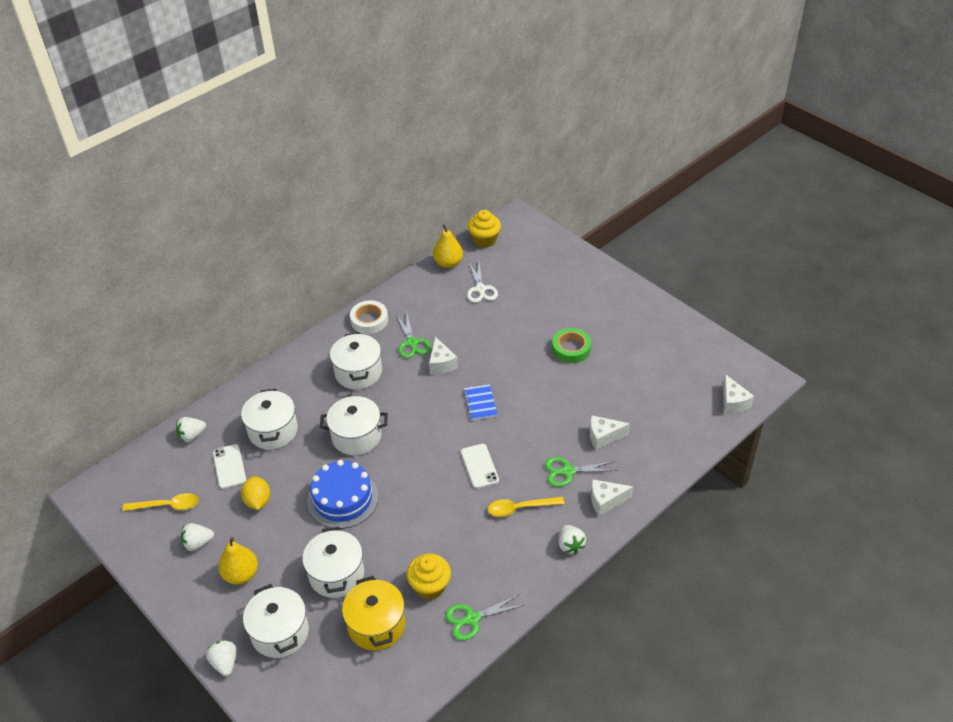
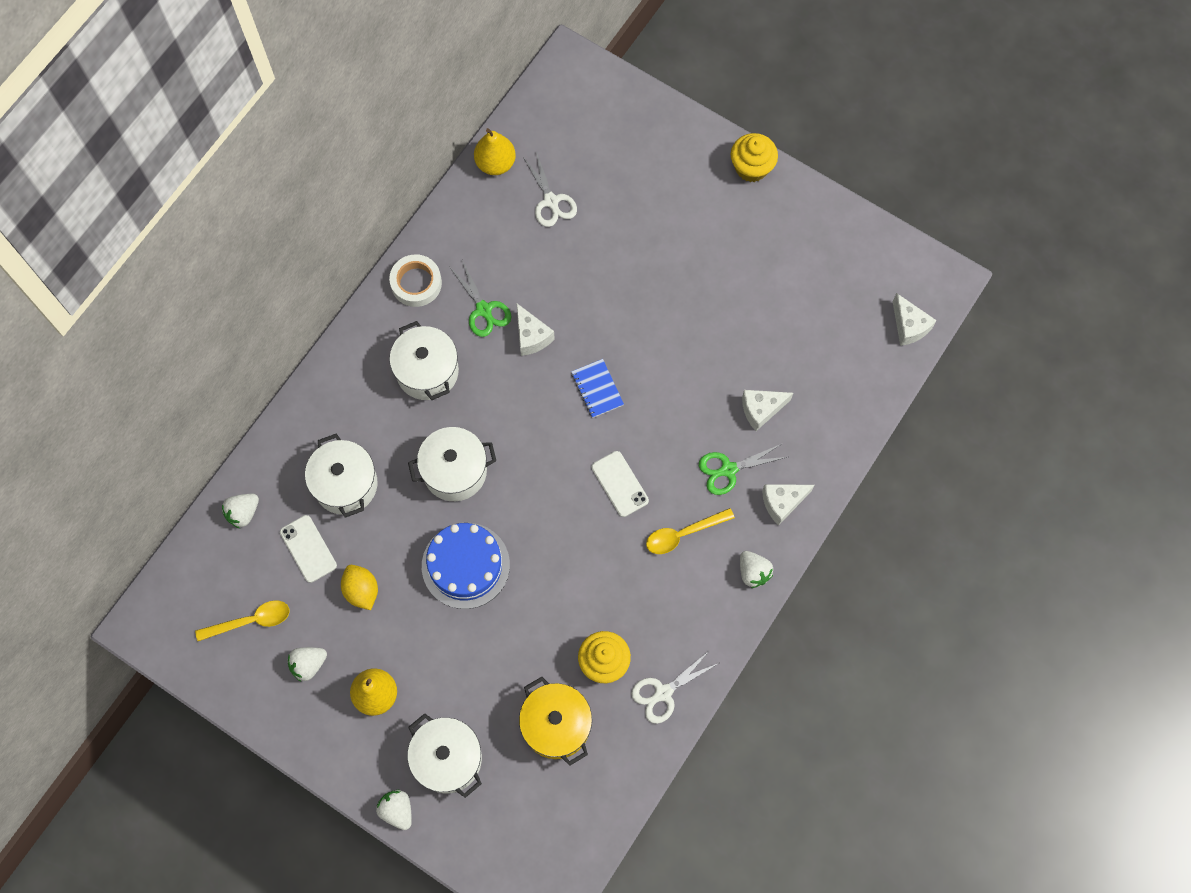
camera: 15 degrees left, 25 degrees up
(336, 574) = (490, 670): white pot -> none
(472, 619) = (663, 693): green scissors -> white scissors
(484, 240) = (534, 112): yellow cupcake -> yellow cupcake (751, 167)
(571, 349) = (692, 279): green tape -> none

